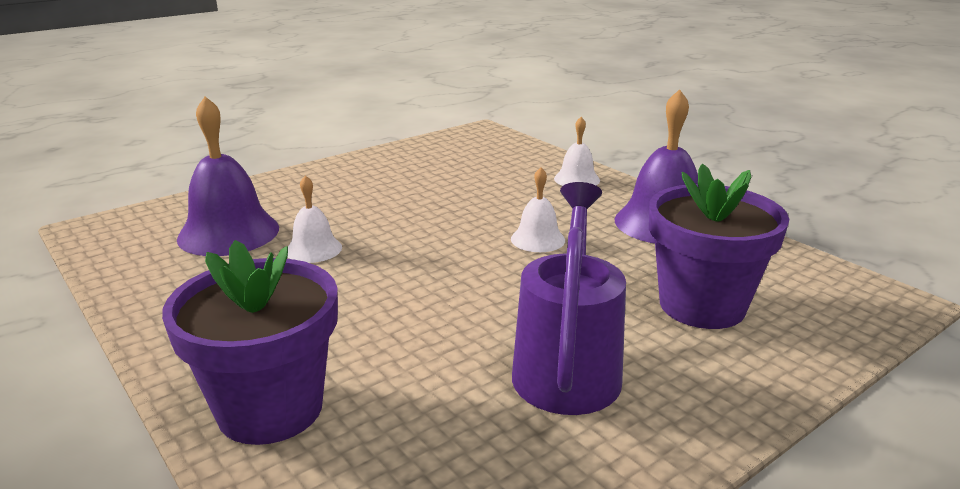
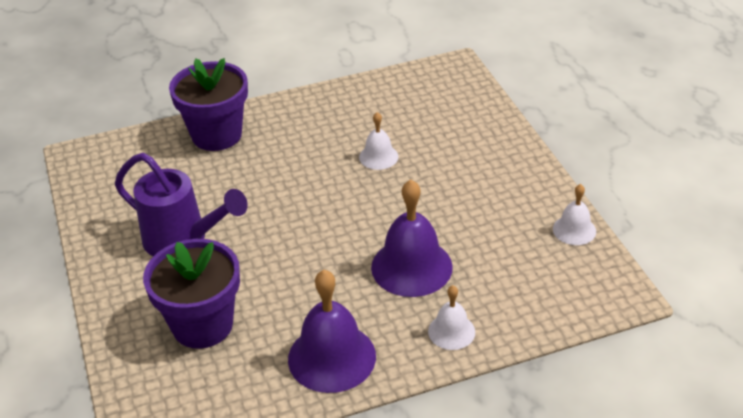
camera: 110 degrees right, 15 degrees up
(228, 233) = (422, 121): purple bell -> purple bell (411, 267)
(538, 239) = (339, 269): white bell -> white bell (574, 230)

